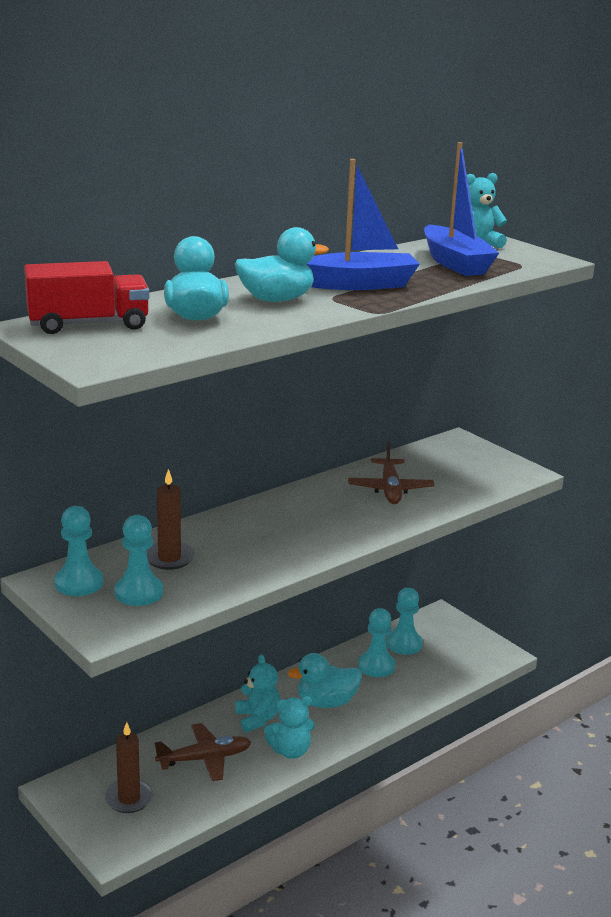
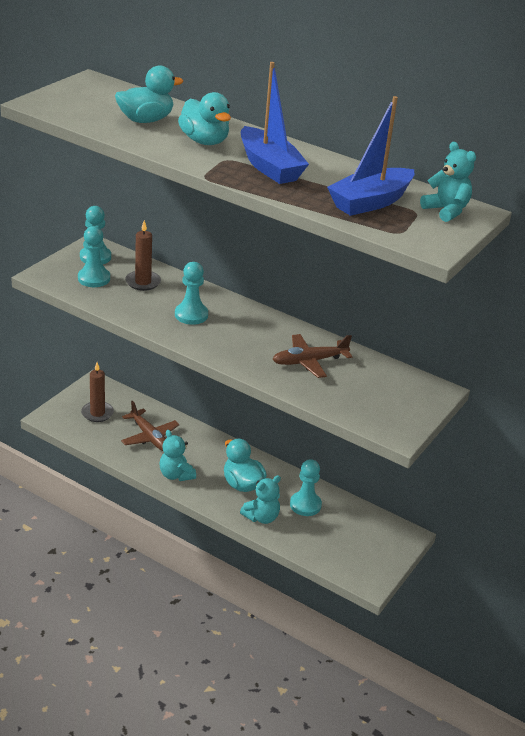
camera: 70 degrees right, 10 degrees up
(88, 324) = (107, 93): red truck -> none
(257, 718) = (205, 453): turquoise teddy bear -> turquoise teddy bear (261, 517)
(404, 644) = (347, 517): turquoise pawn -> turquoise pawn (191, 315)

